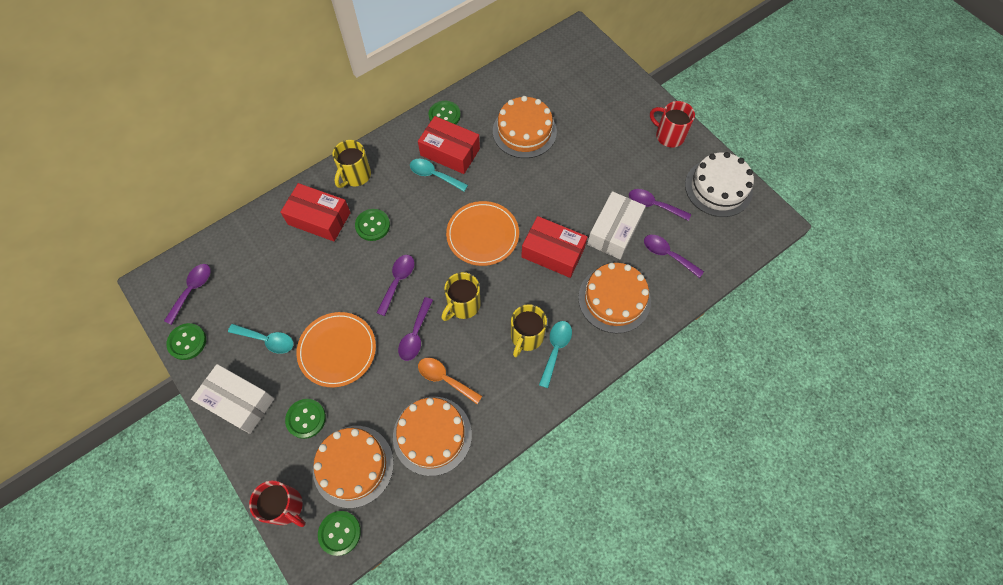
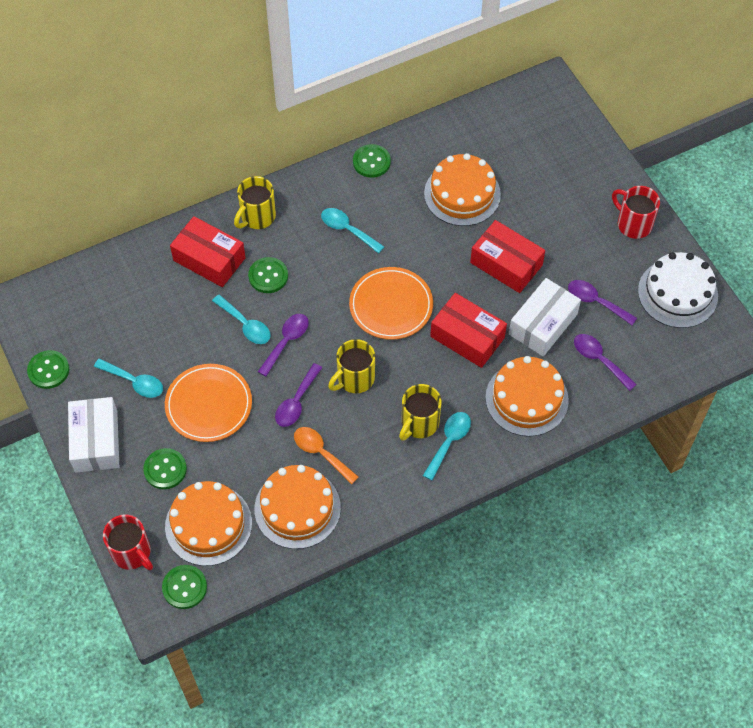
camera: 10 degrees right, 5 degrees down
(192, 290) = (59, 316): purple spoon -> none
(238, 402) = (96, 441): white box -> white box turned 45 degrees clockwise
(359, 272) = (245, 325): none -> turquoise spoon
(450, 152) = (370, 205): red box -> red box (506, 264)

